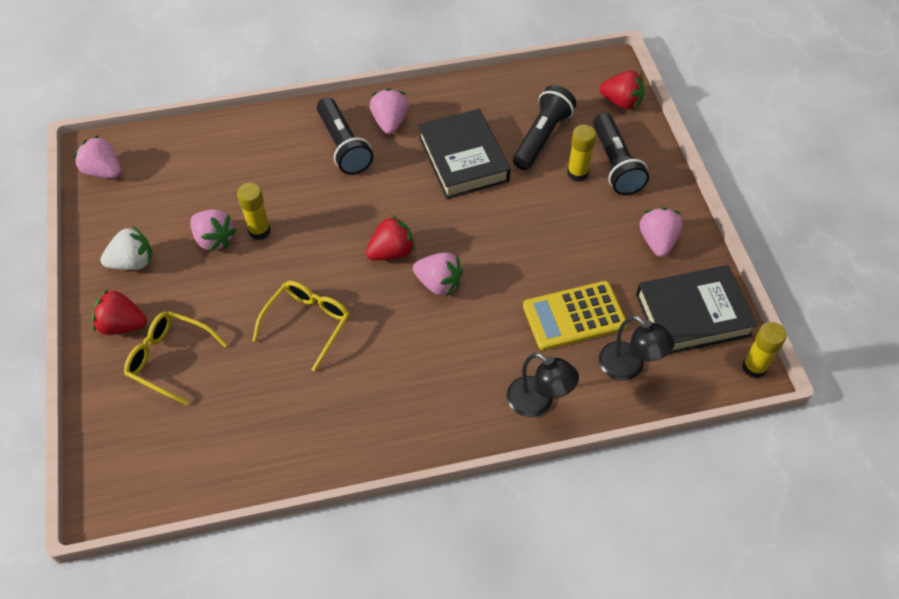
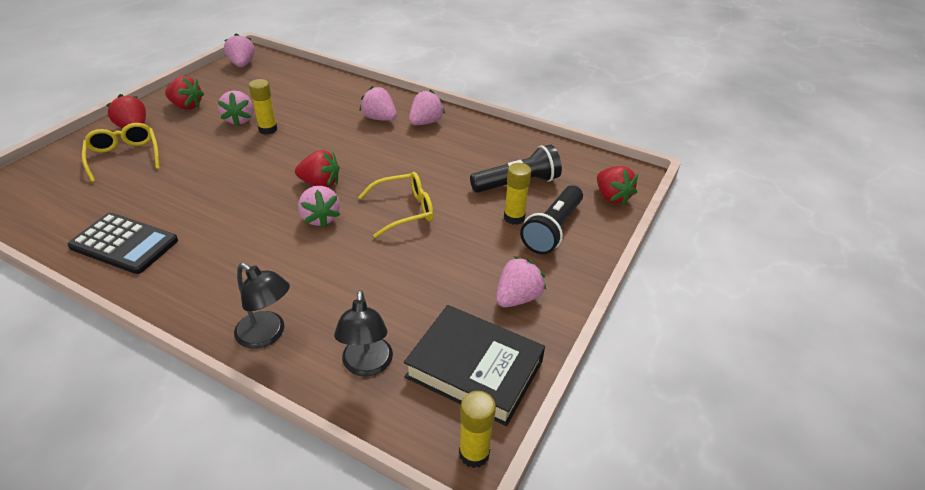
camera: 40 degrees right, 15 degrees down
(132, 262) = (186, 106): white strawberry -> red strawberry
(307, 323) = (214, 187): yellow glasses -> yellow glasses (404, 210)
(318, 429) = (124, 244): none -> black calculator
(343, 146) = (379, 118): black flashlight -> pink strawberry
(463, 159) = (443, 164): black book -> none
(538, 402) = (267, 335): black lamp -> black lamp turned 45 degrees counterclockwise
(574, 316) = (378, 300): yellow calculator -> none

